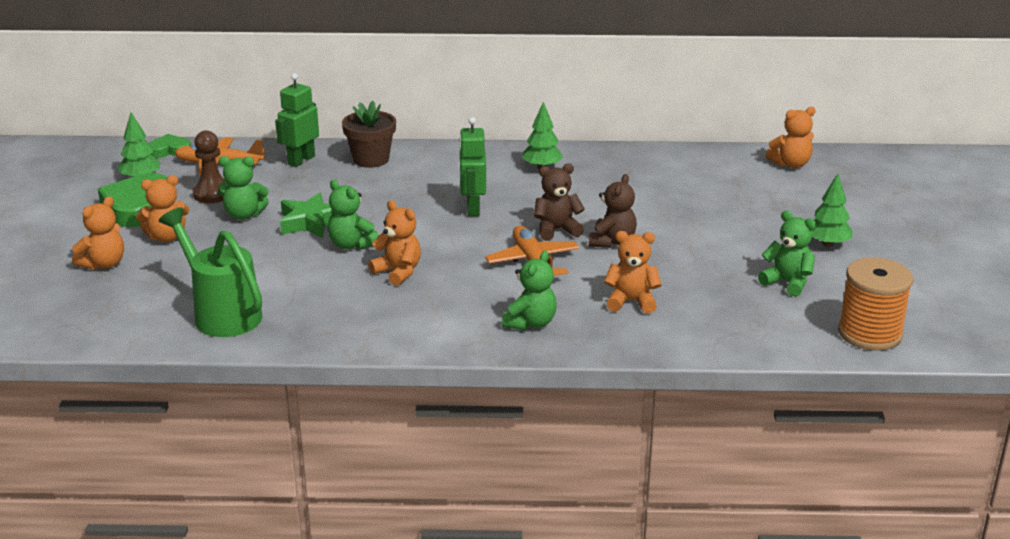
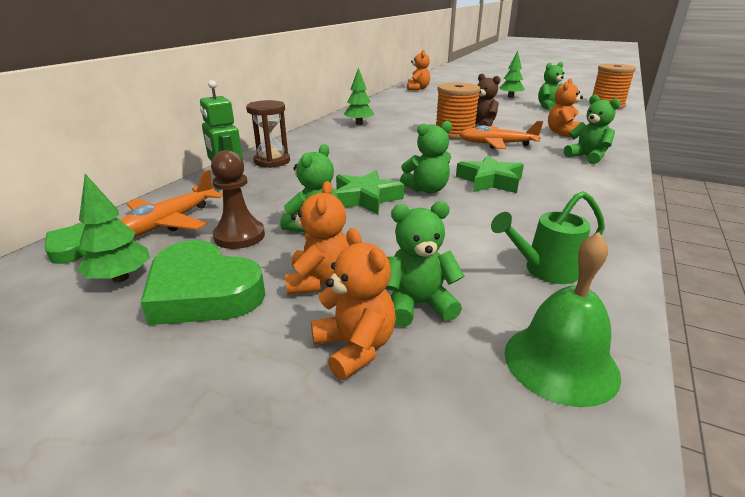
camera: 65 degrees left, 0 degrees up
(114, 325) = (560, 362): none -> green bell
(154, 274) = (418, 305): none -> green teddy bear
(222, 313) = (544, 270): green watering can -> green watering can, size x0.63
(371, 159) = (272, 161): brown flower pot -> brown hourglass
(398, 272) = (490, 181): orange teddy bear -> green star
(472, 209) = (401, 146): green robot -> none
(557, 230) = (454, 133): brown teddy bear -> orange spool

